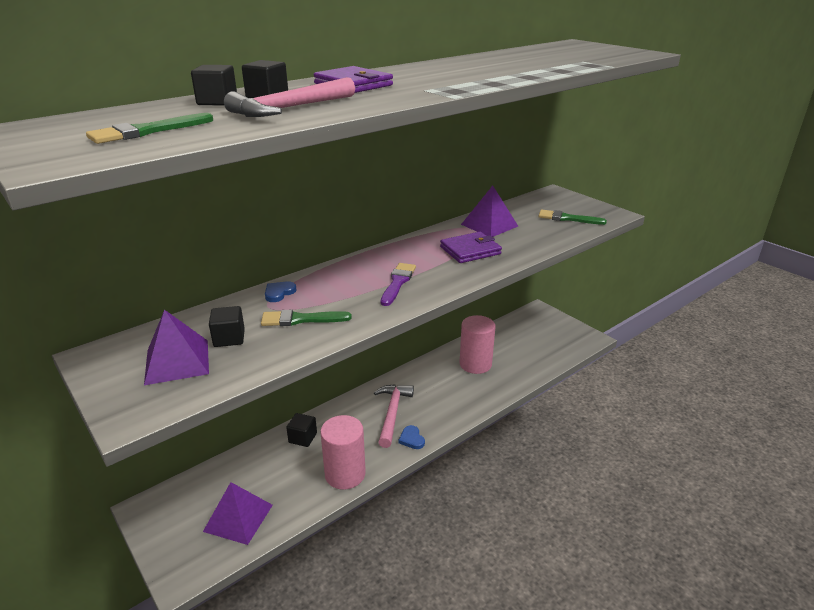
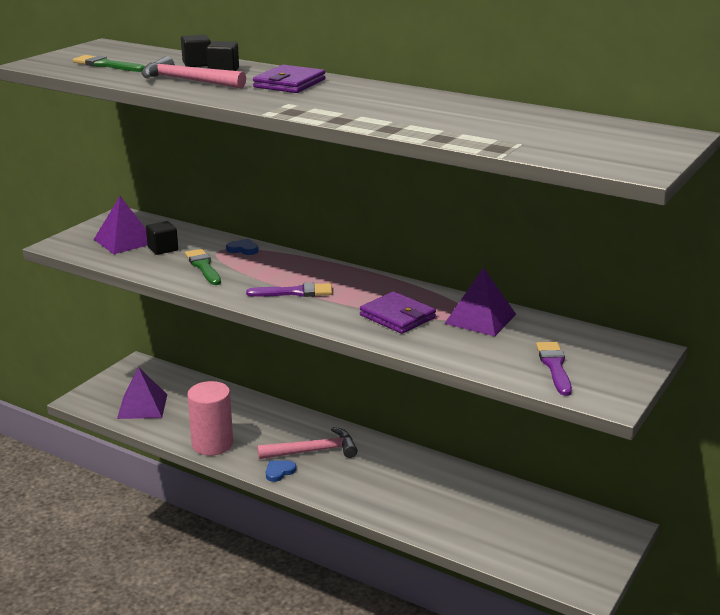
camera: 70 degrees right, 5 degrees down
(303, 438) = (249, 409): black cube -> none
(475, 364) = (441, 491): pink cylinder -> none
(567, 218) = (554, 366): green brush -> purple brush

